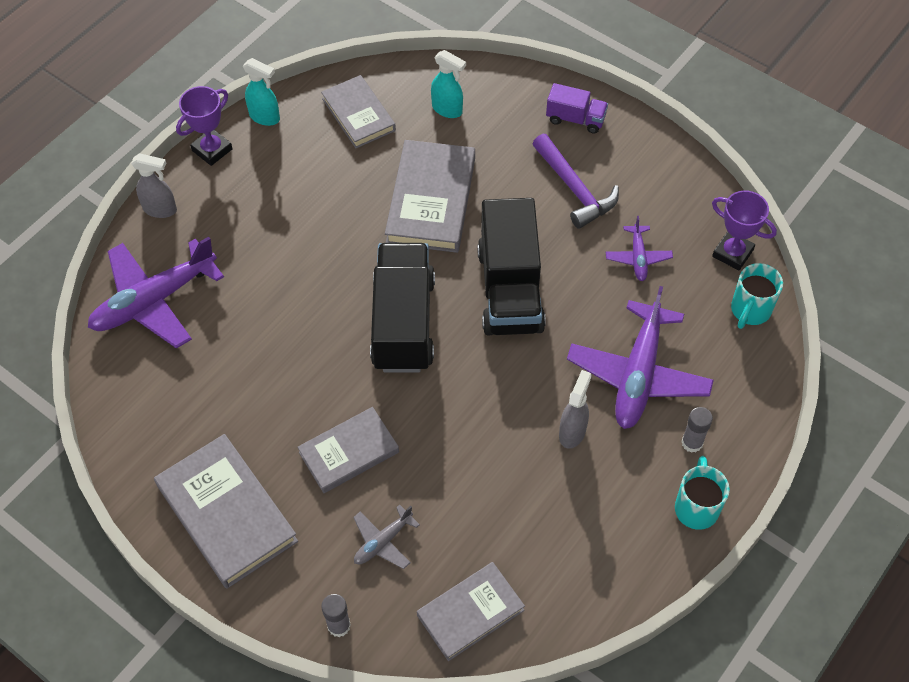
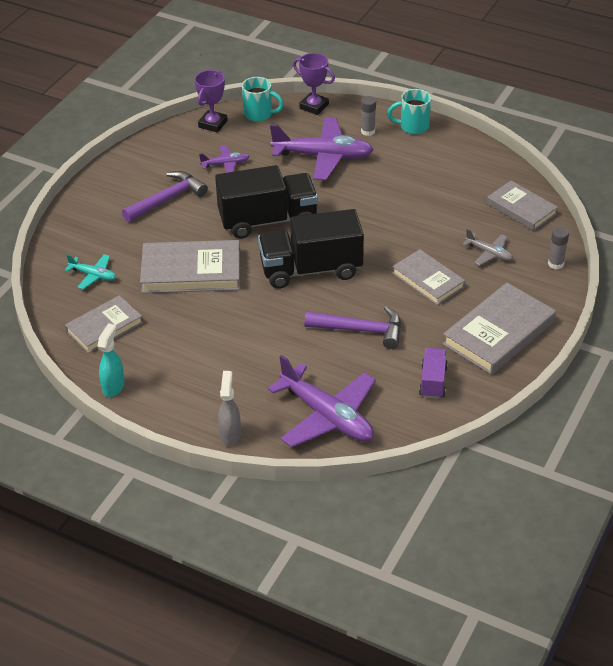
camera: 100 degrees left, 15 degrees down
(212, 150) = (156, 414): purple trophy -> purple trophy (314, 106)
(279, 358) = (360, 330): none -> purple hammer
(447, 109) = (93, 275): turquoise spray bottle -> turquoise plane
(572, 432) = (376, 180): grey spray bottle -> none
(575, 119) = (96, 205): purple truck -> purple truck (433, 381)

